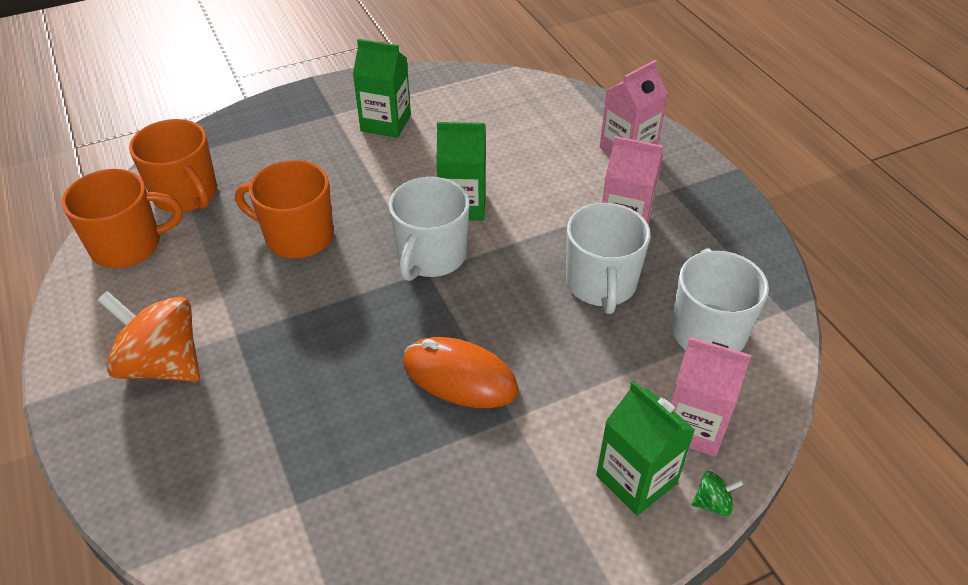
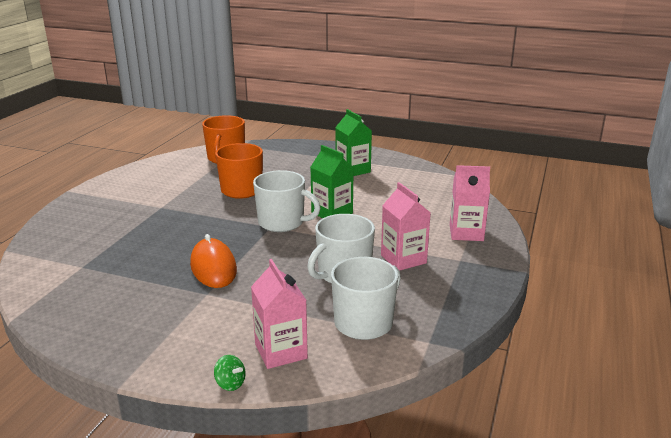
camera: 45 degrees right, 20 degrees down
(128, 245) = (177, 164): orange mug -> none
(162, 364) = (122, 202): orange spinning top -> none
(431, 256) = (282, 222): white mug -> white mug turned 135 degrees counterclockwise
(636, 479) = (214, 349): green carton -> none

